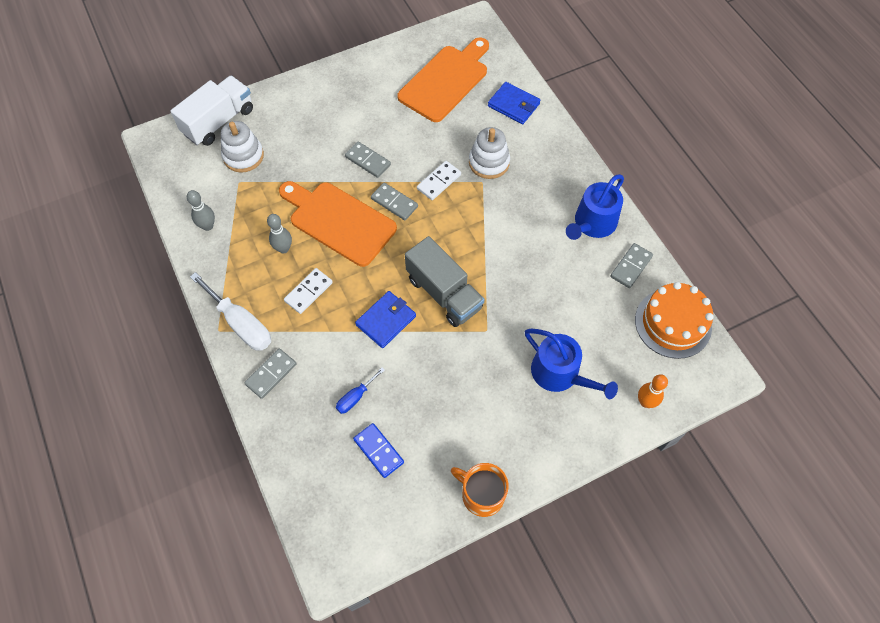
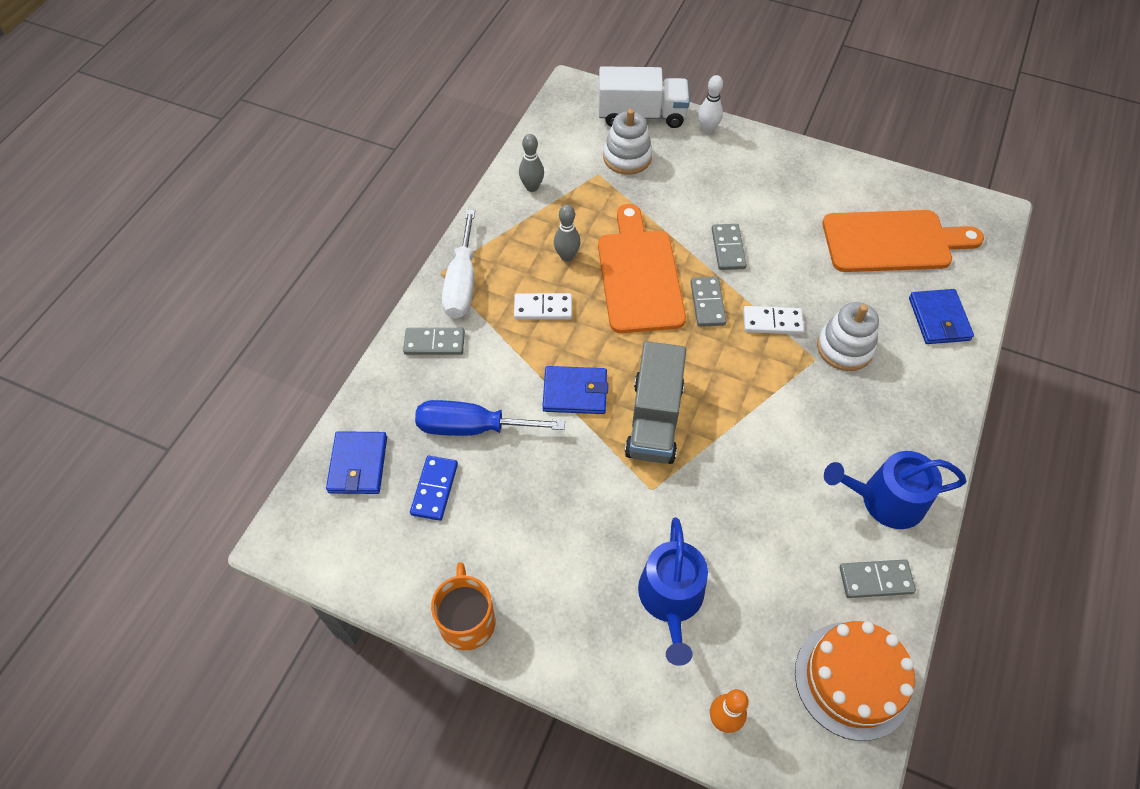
camera: 50 degrees right, 5 degrees down
(270, 98) = (707, 129): none -> white bowling pin
(318, 486) = (358, 464): none -> blue wallet
(355, 397) = (472, 428): blue screwdriver -> blue screwdriver, size x1.90

